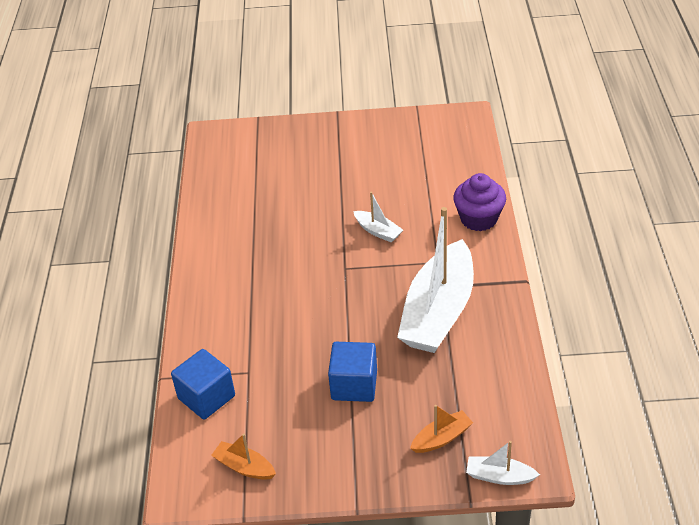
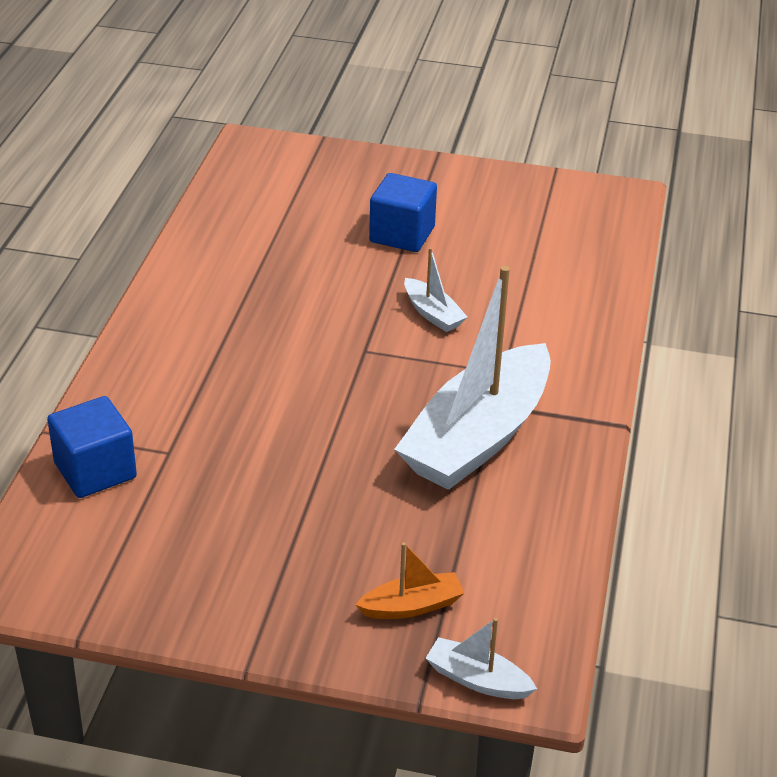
camera: 10 degrees right, 5 degrees down
(244, 467) = (108, 574): orange boat -> none
(354, 385) = (313, 504): blue cube -> blue cube (402, 234)
(479, 219) = (588, 329): purple cupcake -> none

